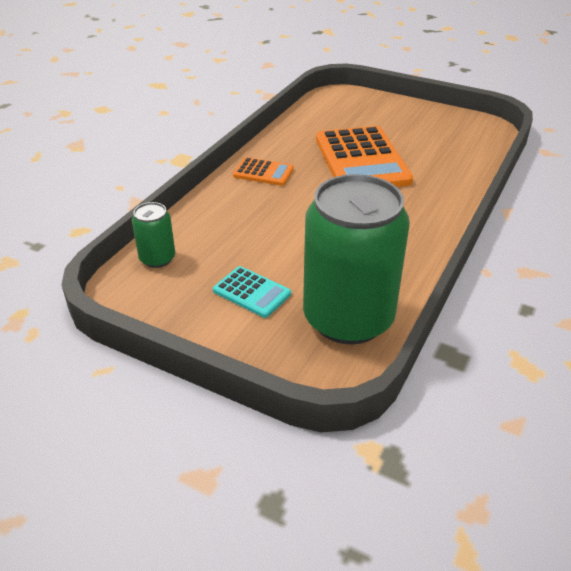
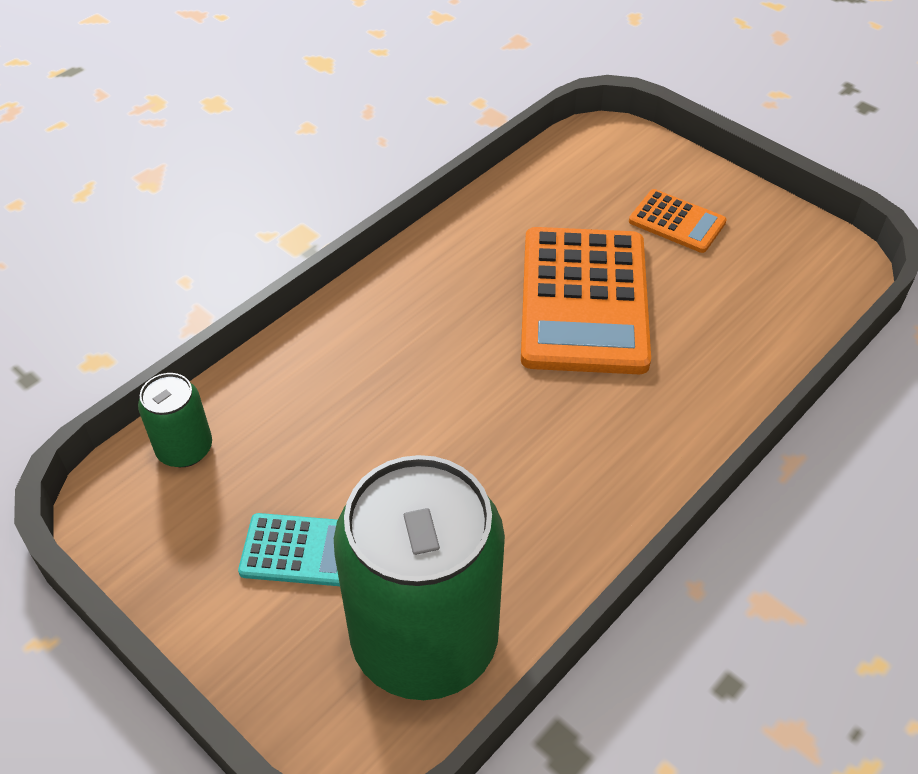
camera: 15 degrees right, 10 degrees up
(252, 292) = (299, 550): turquoise calculator -> turquoise calculator turned 45 degrees counterclockwise
(263, 172) = (412, 297): orange calculator -> orange calculator (677, 222)

